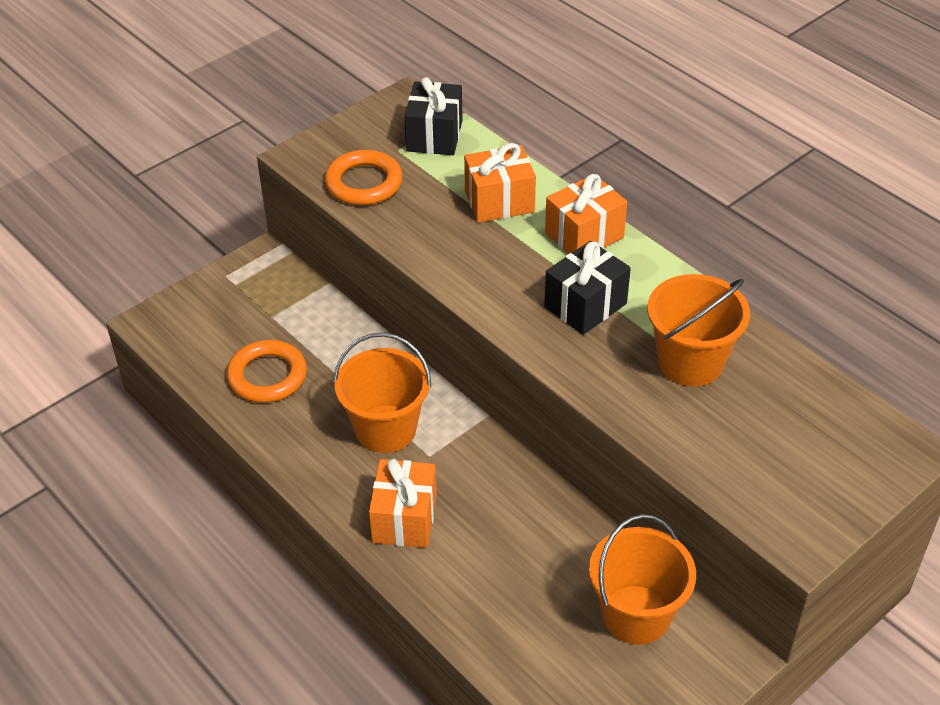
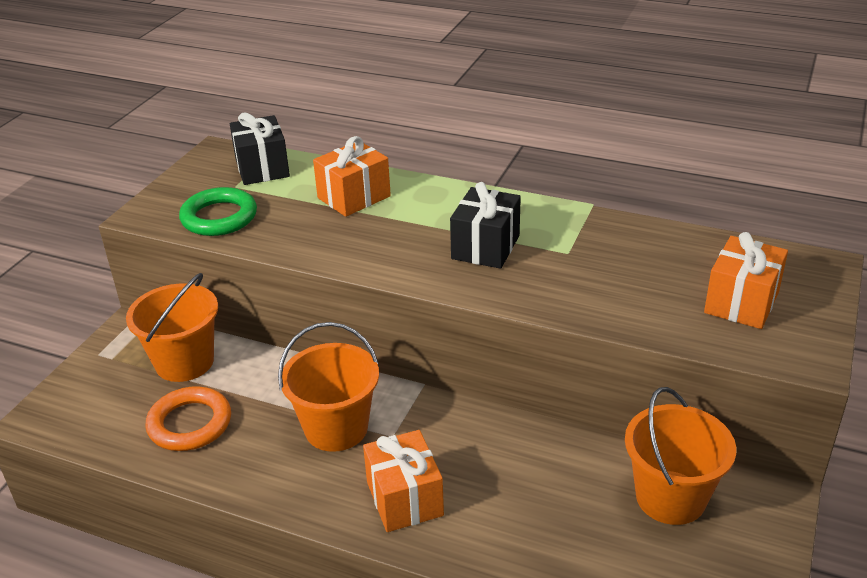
camera: 25 degrees left, 10 degrees down
(364, 183) = (219, 217): orange ring -> green ring
(584, 235) = (445, 200): orange gift -> orange gift (741, 302)
(690, 362) = (605, 260): orange bucket -> orange bucket (184, 362)

